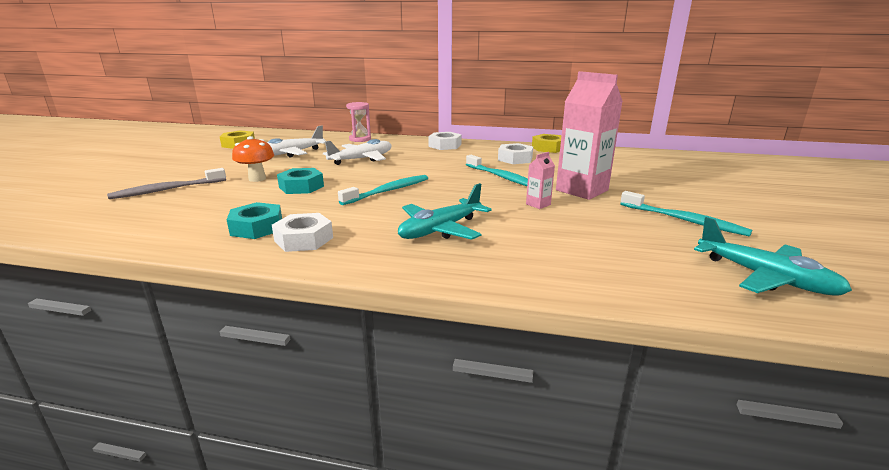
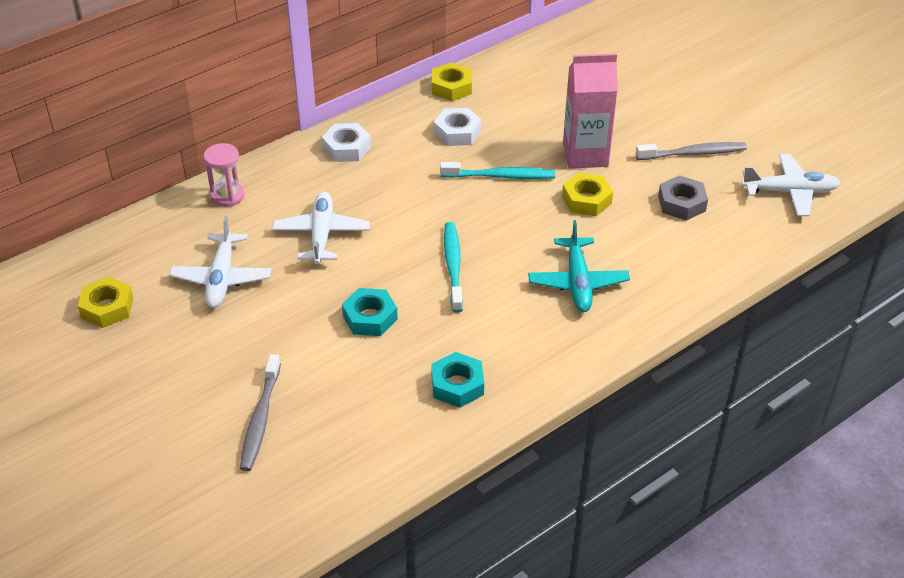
camera: 50 degrees left, 20 degrees up
(257, 179) = (300, 340): orange mushroom -> none
(303, 239) = (516, 366): white nut -> none
(538, 204) = (586, 200): pink carton -> yellow nut
(617, 235) = (681, 203): none -> grey nut
(683, 220) = (693, 153): turquoise toothbrush -> grey toothbrush
(765, 277) = (790, 192): turquoise plane -> white plane

